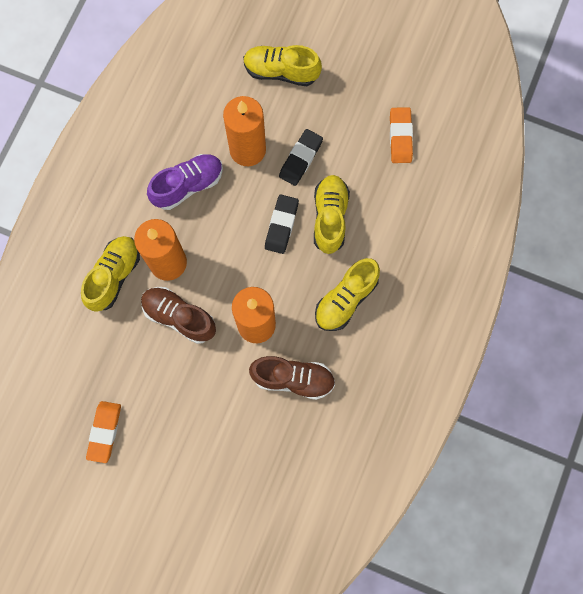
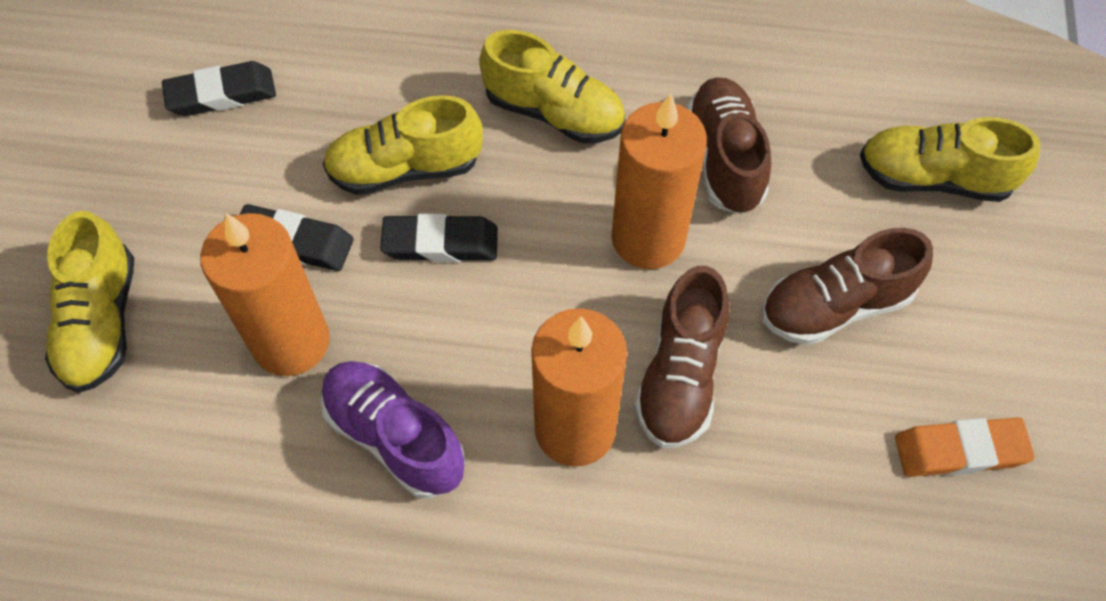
camera: 105 degrees left, 15 degrees down
(114, 276) = (637, 531): yellow shoe -> yellow shoe (933, 178)
(193, 403) = (835, 305): none -> brown shoe
(400, 137) = (221, 94): orange eraser -> black eraser

